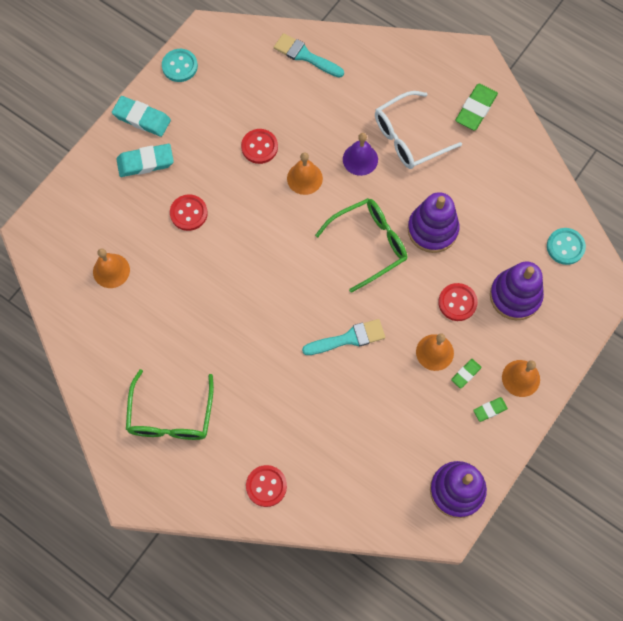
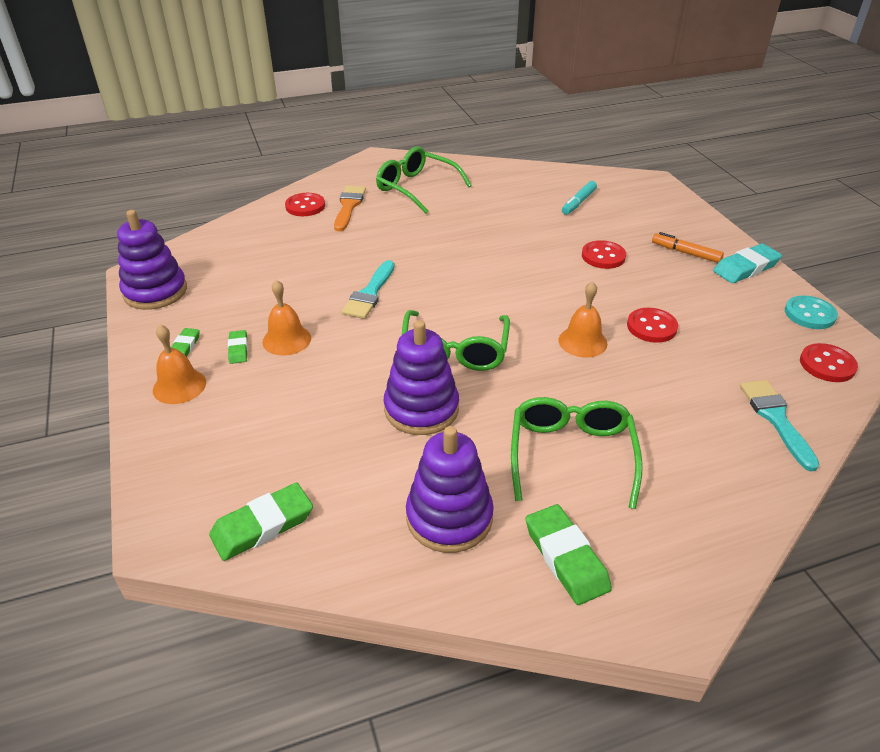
camera: 125 degrees right, 30 degrees down
(111, 270) = (578, 202): orange bell -> turquoise marker
(145, 162) = (685, 253): turquoise eraser -> orange marker
(241, 449) = (349, 206): none -> orange brush
(305, 56) = (776, 419): turquoise brush -> turquoise brush turned 75 degrees counterclockwise
(360, 159) = (573, 395): purple bell -> none
(408, 137) = (571, 455): white glasses -> green glasses
(457, 302) = (315, 383): red button -> red button (827, 364)
(515, 296) = (264, 434): purple stacking toy -> purple stacking toy (449, 517)
(565, 247) = (262, 525): turquoise button -> green eraser

